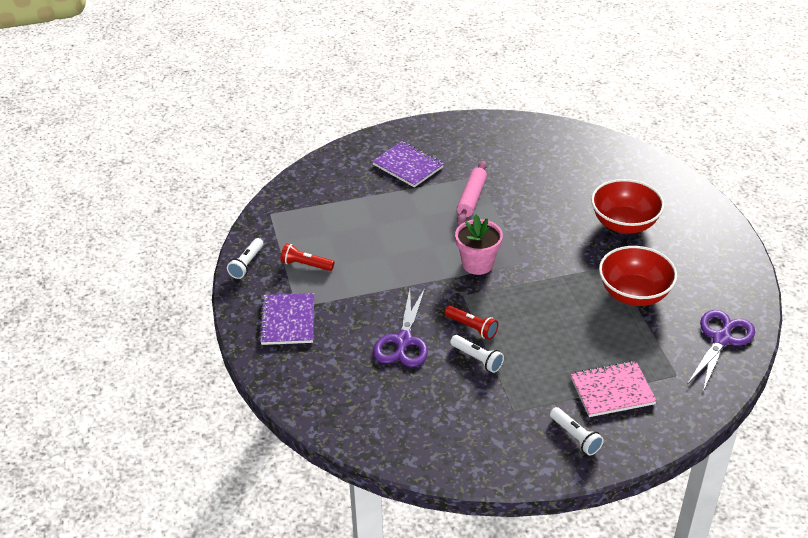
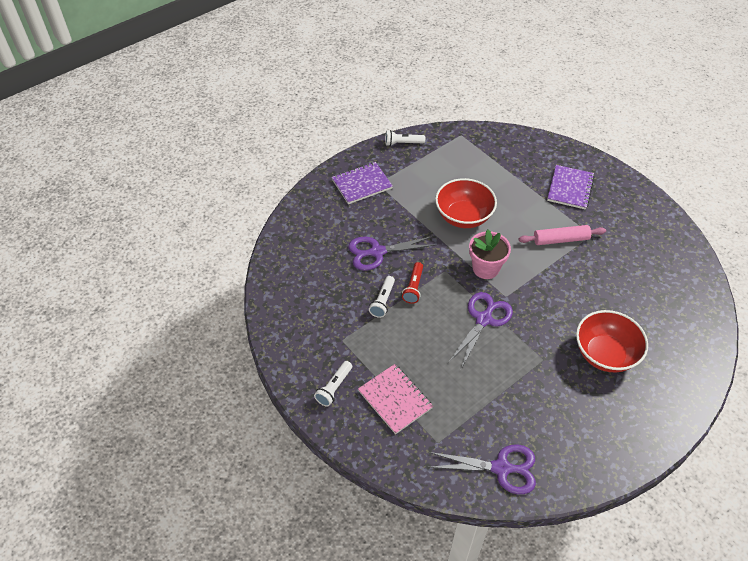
camera: 65 degrees right, 10 degrees up
(306, 265) = (421, 172): red flashlight -> none
(543, 289) = (483, 319): none -> purple scissors
(634, 294) = (518, 385): red bowl -> red bowl (463, 217)

